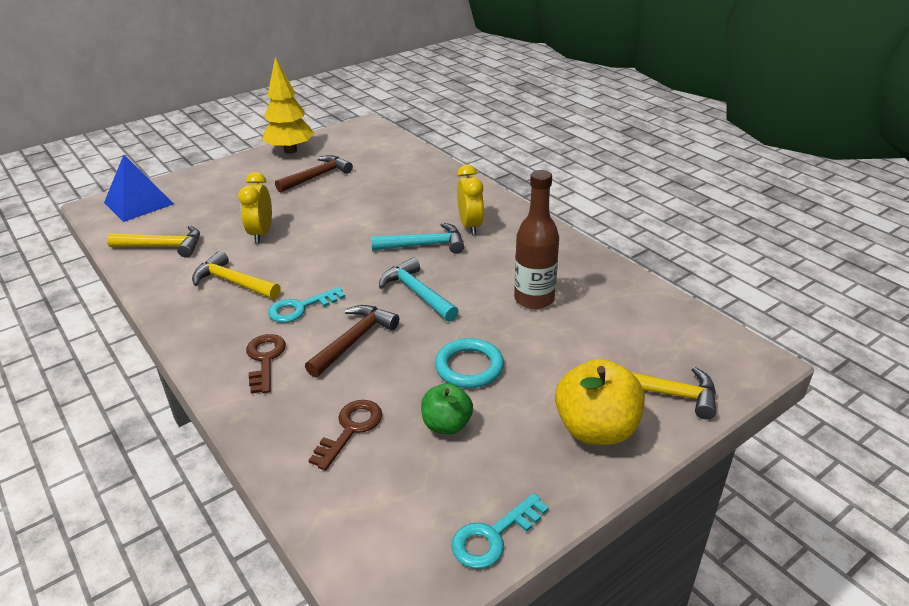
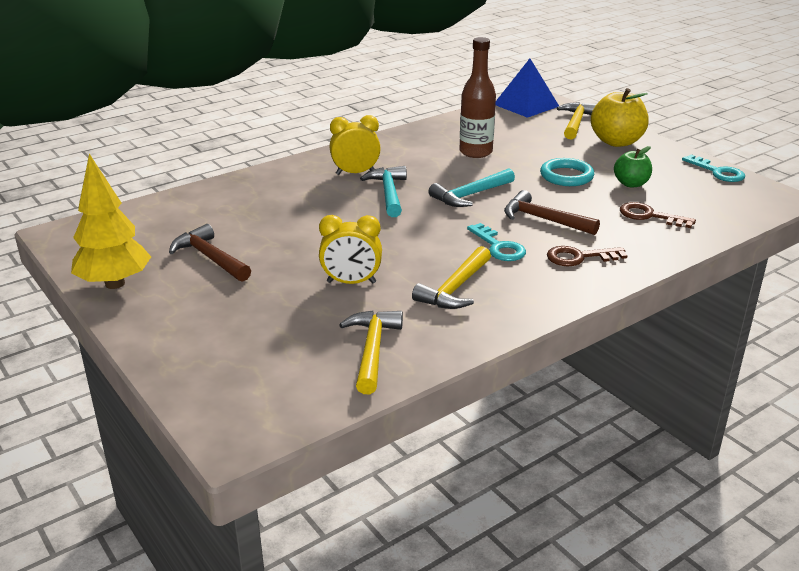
camera: 90 degrees left, 5 degrees down
(139, 203) = (238, 396): blue pyramid -> blue pyramid (526, 105)

